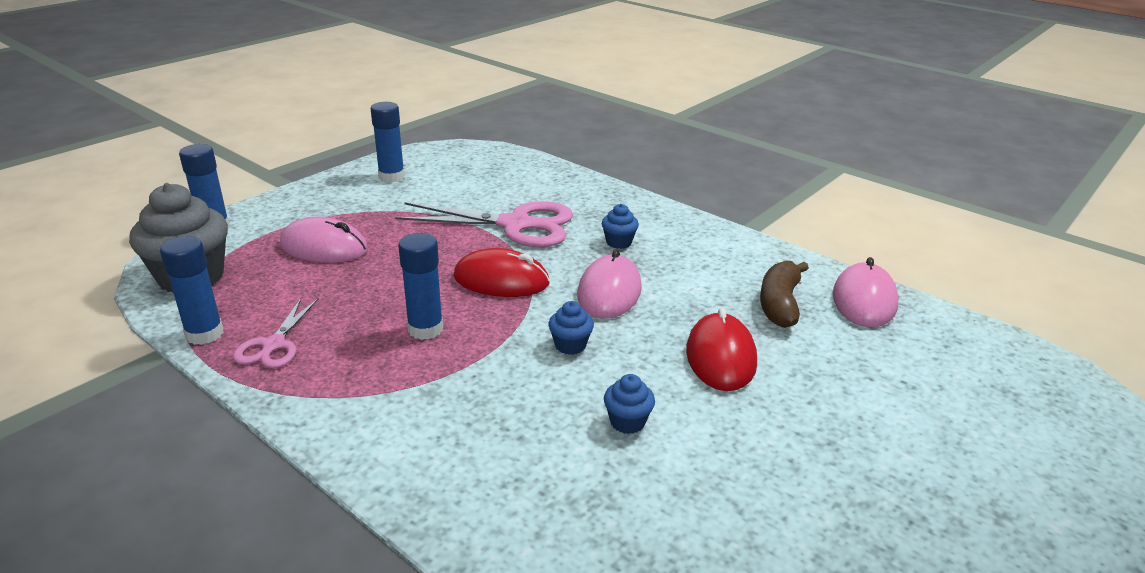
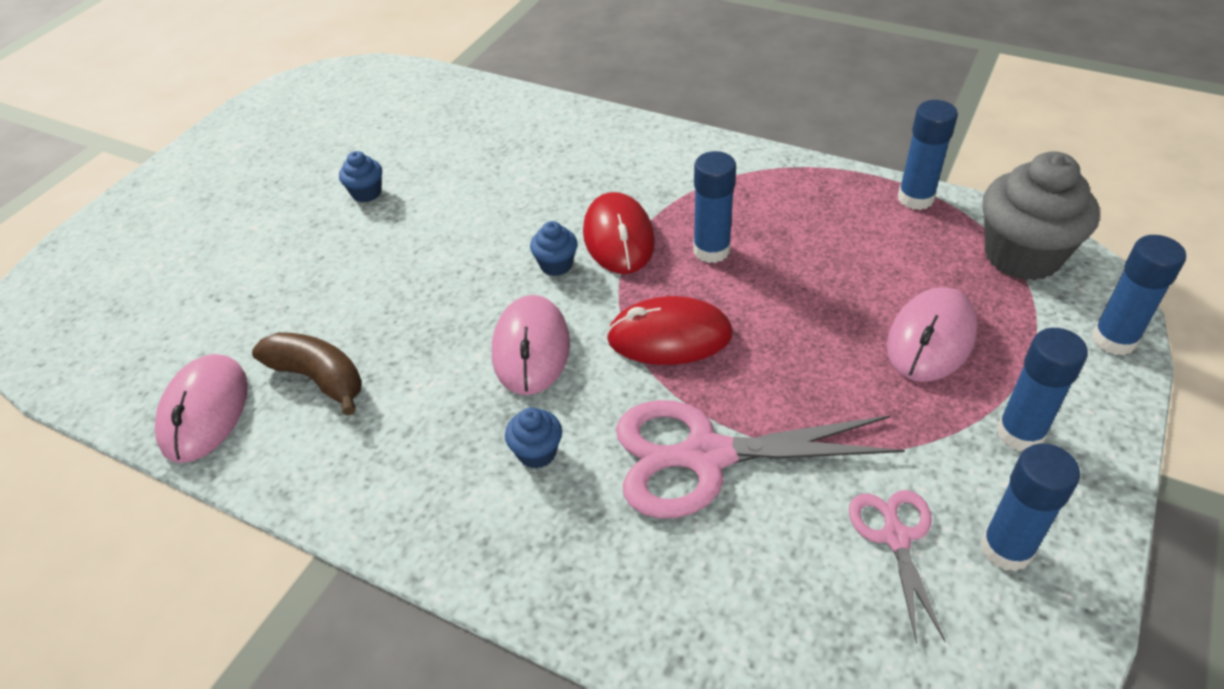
camera: 170 degrees right, 15 degrees up
(273, 345) = (839, 202): pink scissors -> pink scissors (895, 536)
(324, 247) = (931, 339): pink mouse -> pink mouse turned 60 degrees counterclockwise
(331, 205) = (1020, 433): none -> blue glue stick
(627, 422) = (486, 204): blue cupcake -> blue cupcake (366, 193)
(720, 356) = (400, 286): red mouse -> red mouse (618, 238)
(780, 304) = (318, 378): brown banana -> brown banana turned 60 degrees counterclockwise

